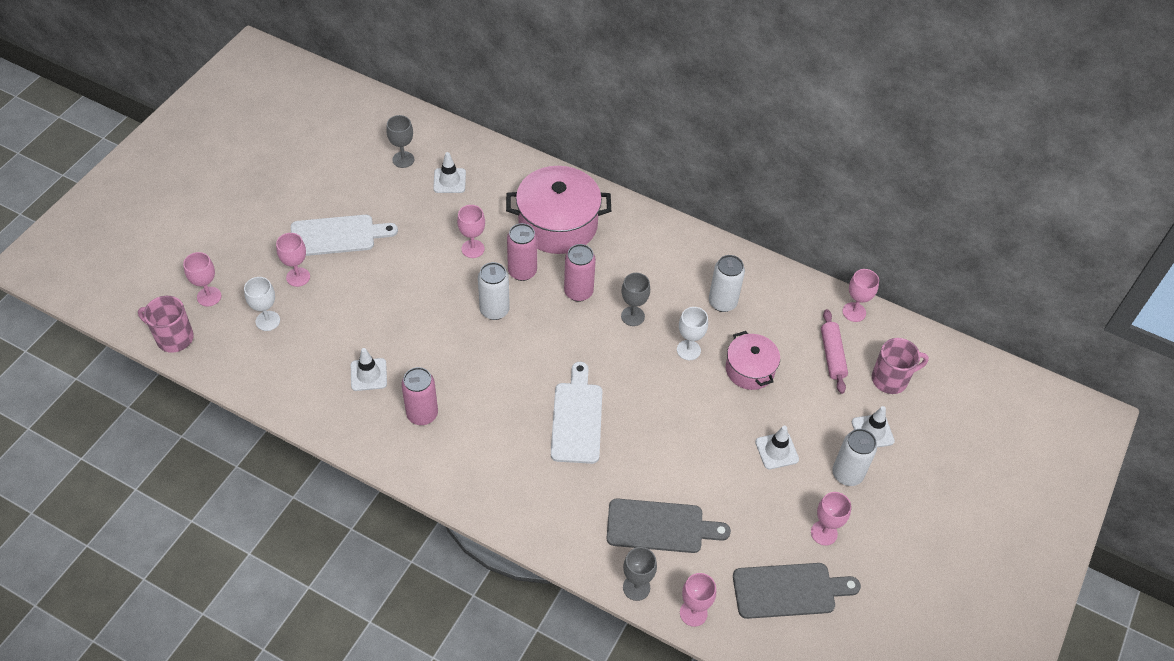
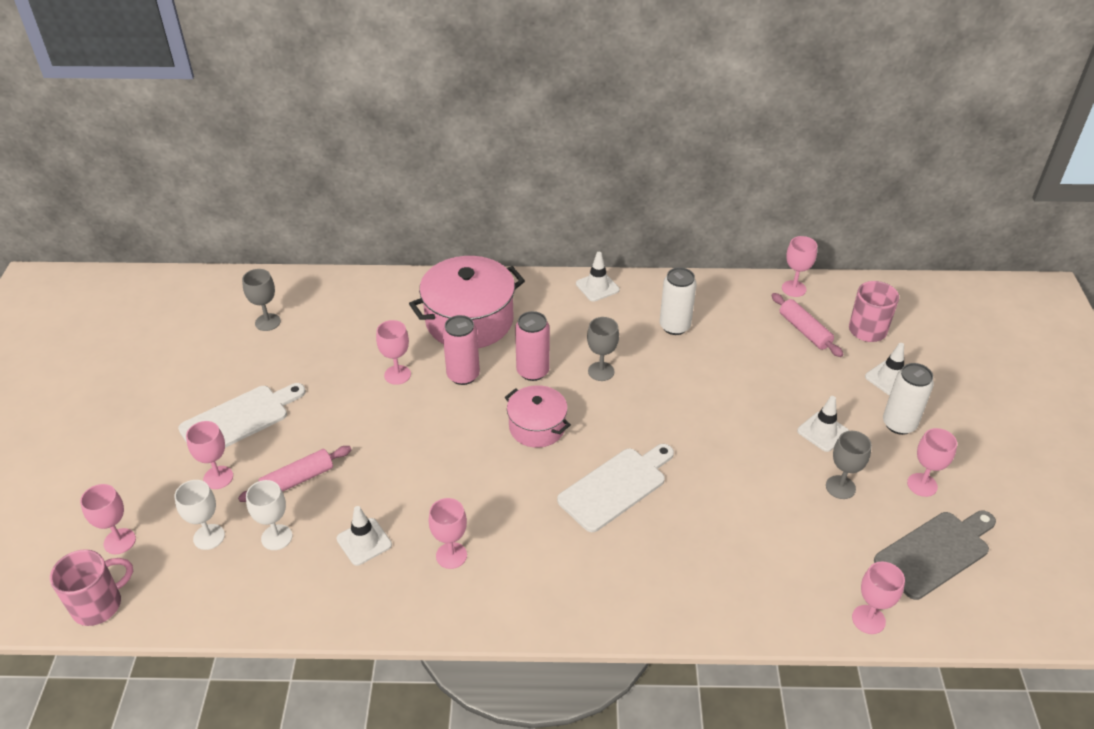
camera: 25 degrees left, 10 degrees down
(173, 338) = (99, 605): pink mug -> pink mug turned 150 degrees clockwise
(351, 304) = (298, 480): none -> pink rolling pin
(422, 414) = (451, 555): pink can -> pink goblet
(449, 181) = (330, 323): white traffic cone -> white traffic cone (597, 287)
(494, 310) = (459, 422): white can -> none
(577, 418) = (616, 487): white cutting board -> white cutting board turned 75 degrees clockwise
(636, 587) = (796, 622): grey goblet -> grey goblet (840, 487)
(660, 526) = (773, 551): grey cutting board -> none
(688, 350) = (675, 379): white goblet -> white goblet (276, 537)
(749, 369) = (743, 372): pink pot -> pink pot (537, 427)

